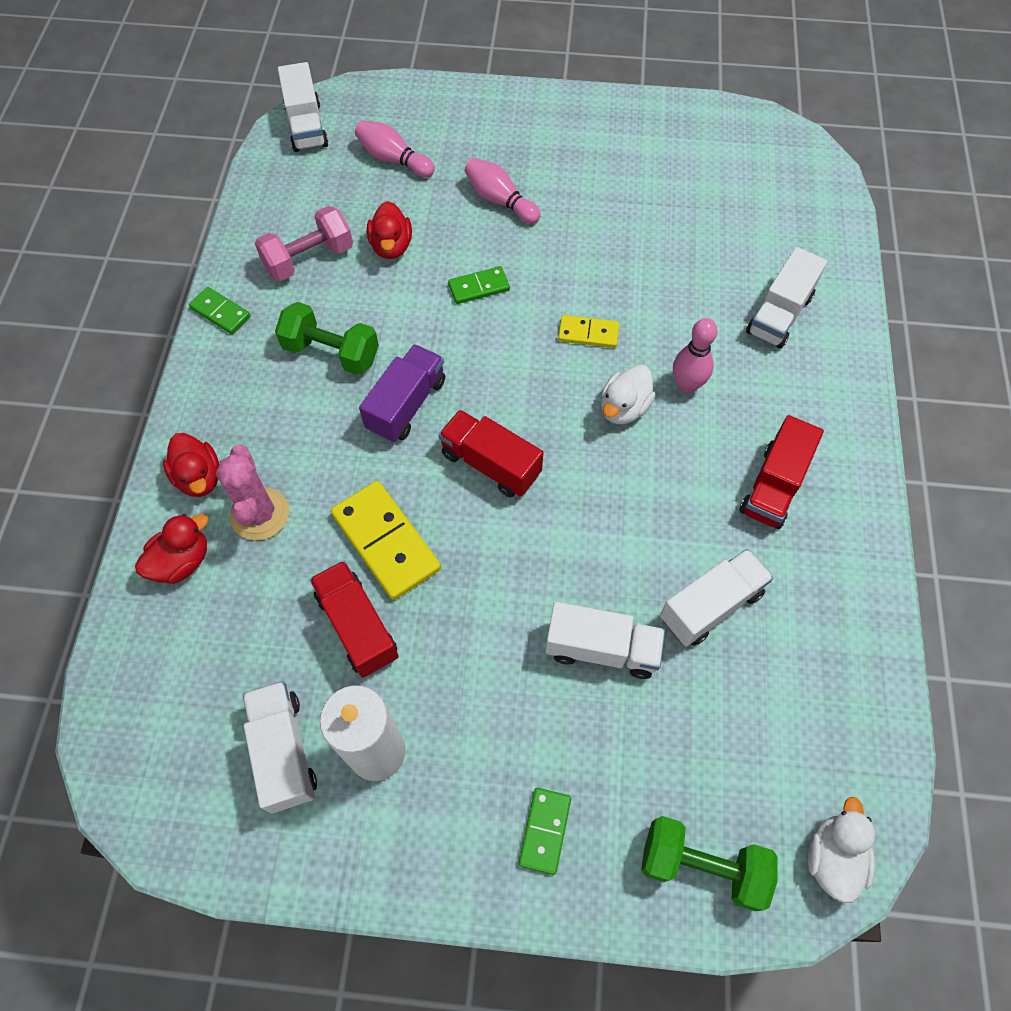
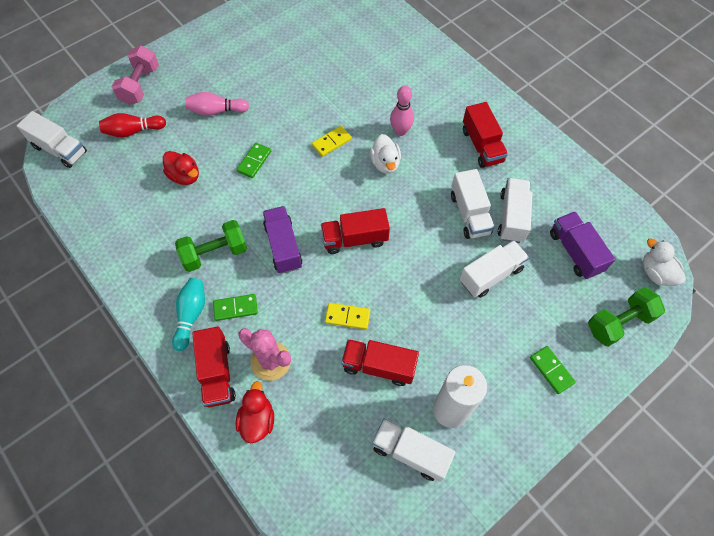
camera: 45 degrees left, 0 degrees up
(199, 477) = (217, 373): red duck -> red truck
(220, 312) = (127, 283): green domino -> green domino (235, 308)
(240, 396) = (191, 315): none -> turquoise bowling pin
(309, 259) = (146, 217): pink dumbbell -> pink dumbbell (140, 85)
(386, 541) = (347, 317): yellow domino -> yellow domino, size x0.56
(393, 159) = (133, 131): pink bowling pin -> red bowling pin
(746, 723) = (575, 252): none -> purple truck
(779, 314) = (405, 68): white truck -> white truck (470, 214)

